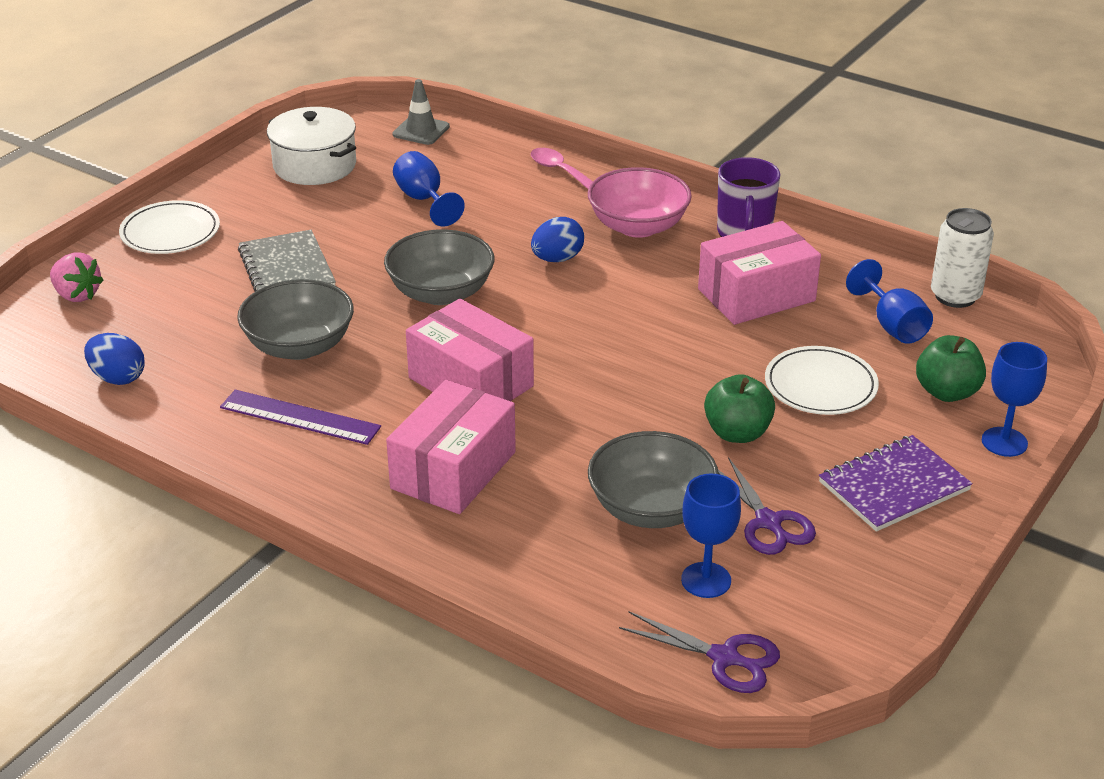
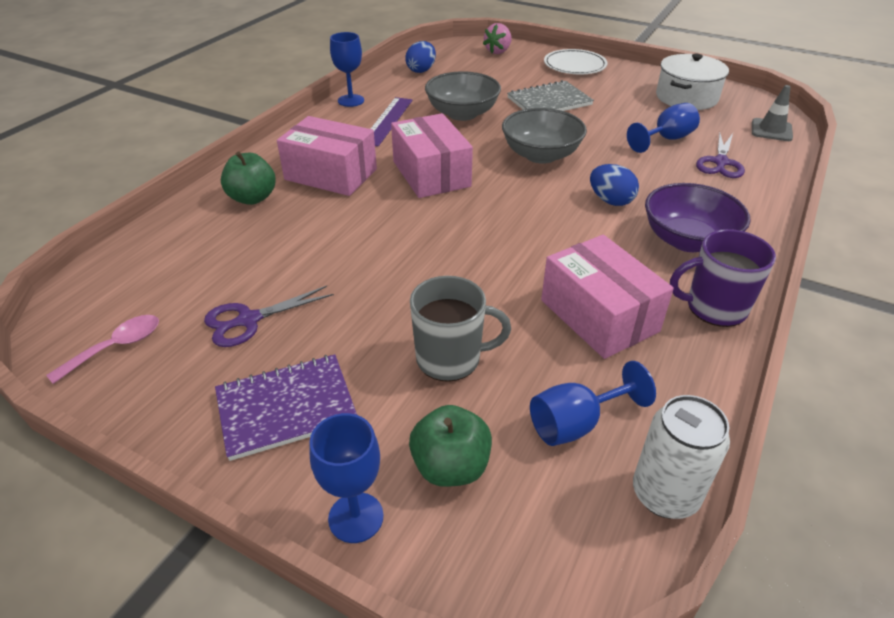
camera: 85 degrees right, 5 degrees up
(470, 382) = (431, 174): pink box -> pink box turned 60 degrees counterclockwise
(559, 170) = (757, 195): pink spoon -> pink spoon (116, 347)
(638, 226) = (687, 240): pink bowl -> purple bowl
(651, 508) = (277, 258): grey bowl -> none
(706, 580) = (187, 286): blue goblet -> blue goblet (351, 100)
(725, 658) = (99, 296): purple scissors -> purple scissors (720, 162)
(737, 433) = (372, 302): green apple -> green apple (252, 198)
(820, 385) = (450, 359): white plate -> grey mug
(893, 486) = (286, 407): purple notebook -> purple notebook turned 75 degrees counterclockwise

